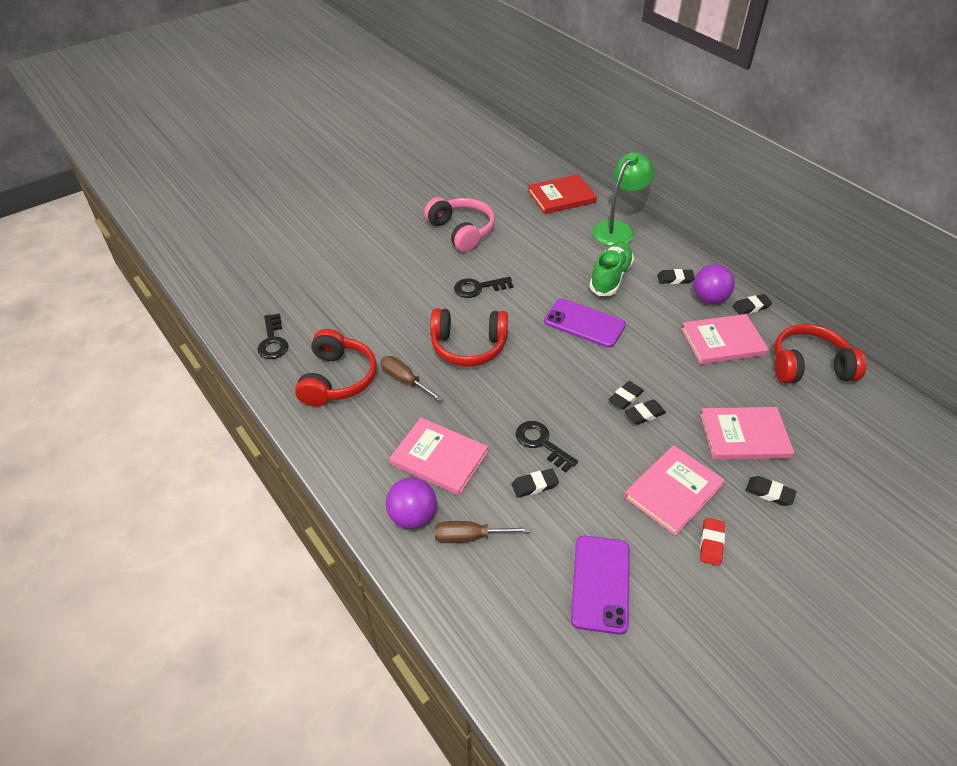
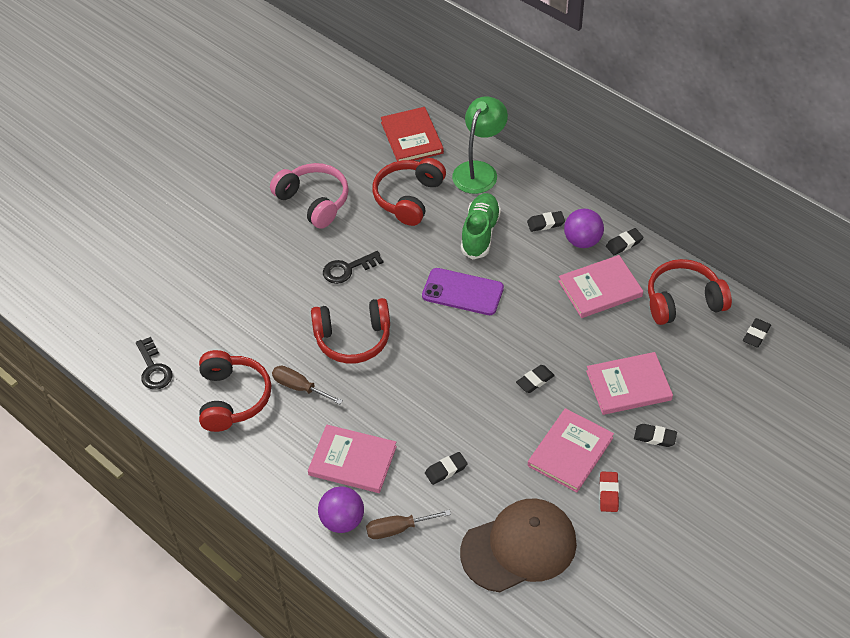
camera: 10 degrees left, 5 degrees up
(541, 443) = (444, 428): black key -> none
(548, 241) = (409, 198): none -> red headphones
(561, 197) = (412, 137): red book -> red book turned 75 degrees counterclockwise
(600, 583) = (519, 547): purple phone -> brown cap
(625, 397) = (515, 366): black eraser -> black eraser (756, 335)

